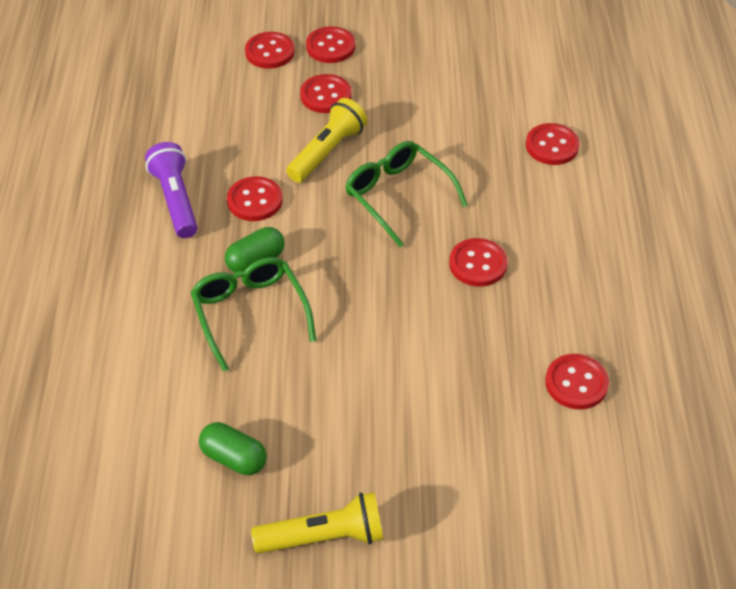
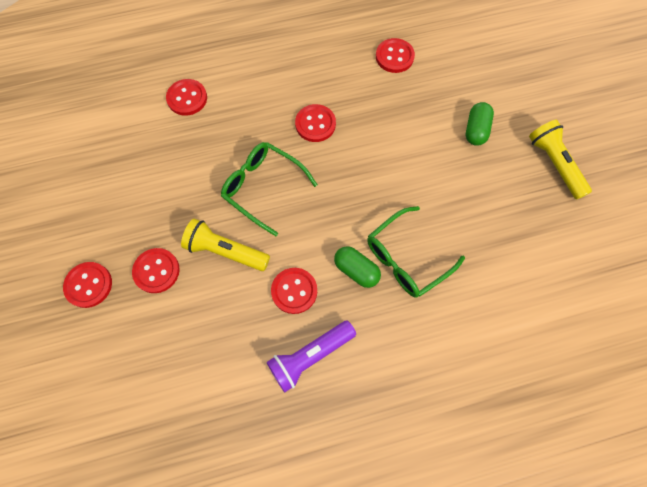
camera: 105 degrees left, 20 degrees up
(234, 458) = (525, 231): green capsule -> green capsule (476, 130)
(270, 52) = (103, 338): red button -> none
(398, 196) = (263, 187): green glasses -> green glasses turned 90 degrees clockwise

